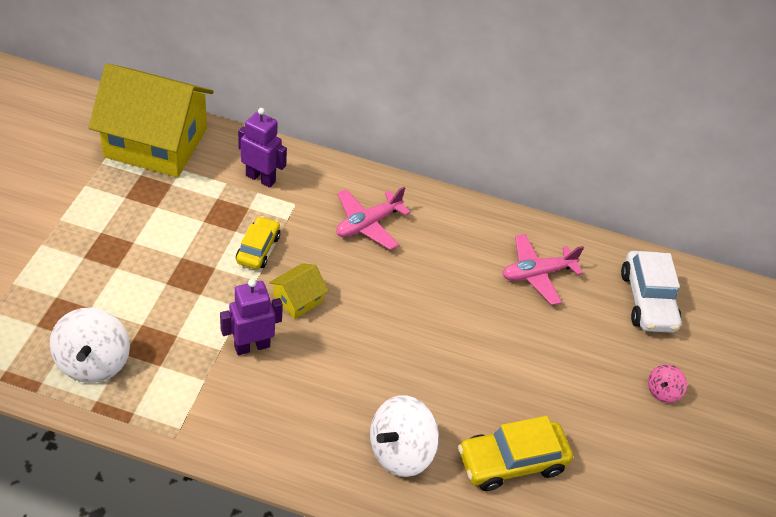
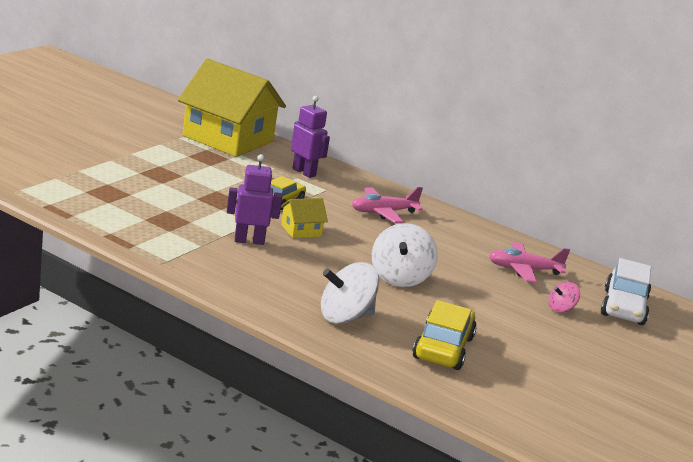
camera: 20 degrees right, 25 degrees down
(94, 362) = (119, 217): white spinning top -> white spinning top (399, 278)
(511, 462) = (442, 348): yellow car -> yellow car turned 105 degrees clockwise
(662, 391) = (610, 353): pink spinning top -> pink spinning top (561, 309)

